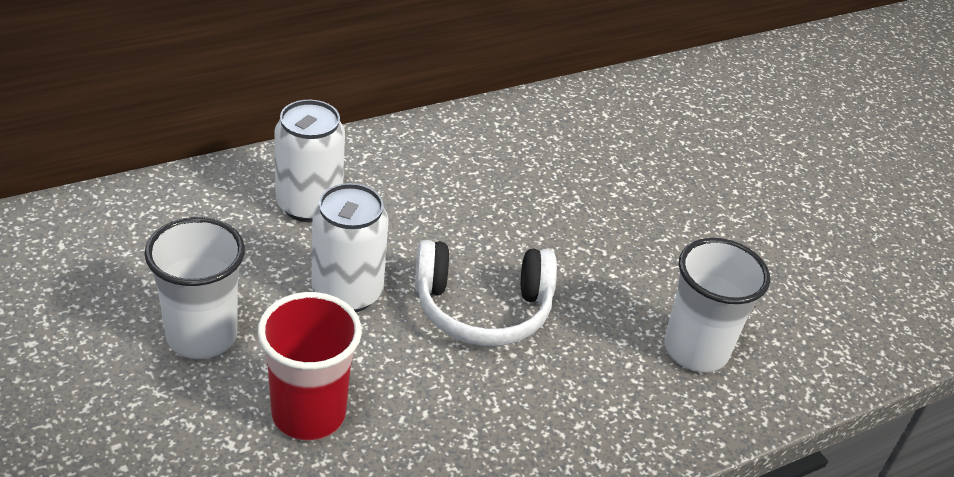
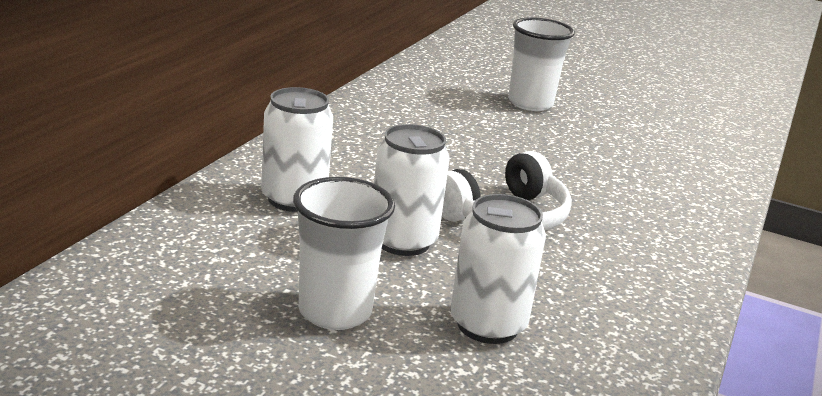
camera: 35 degrees left, 15 degrees down
(308, 414) = (487, 325): red cup -> white can
(695, 350) = (654, 191): white cup -> white cup (530, 103)

